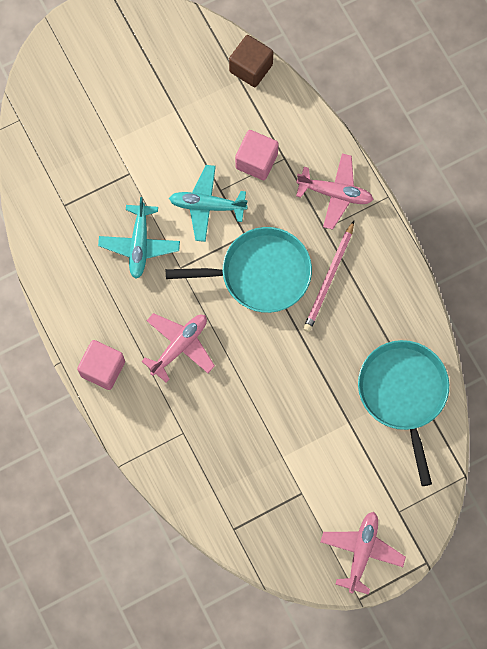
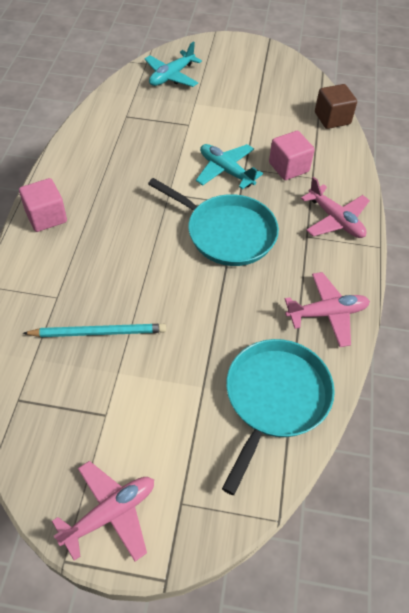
camera: 35 degrees right, 20 degrees down
(139, 244) = (154, 164): turquoise plane -> turquoise plane (171, 76)
(179, 346) = (117, 239): pink plane -> pink plane (327, 313)
(241, 437) = (99, 332): none -> turquoise pencil
(329, 279) = (281, 270): pink pencil -> none

